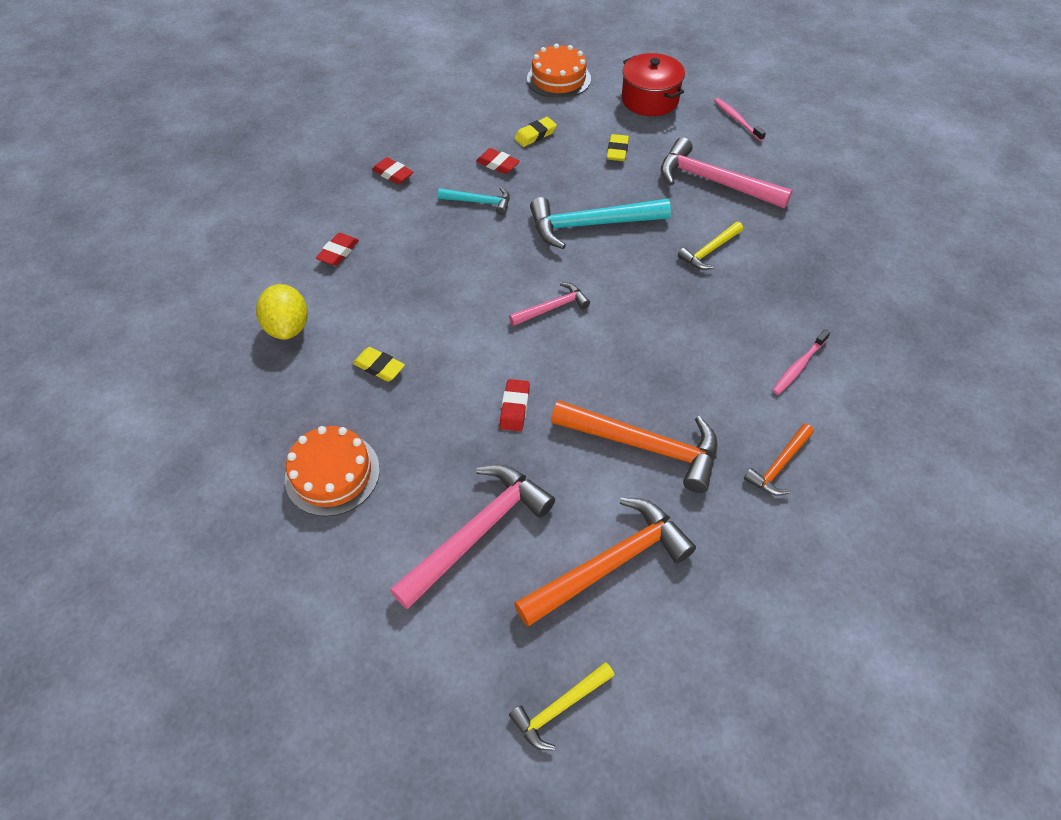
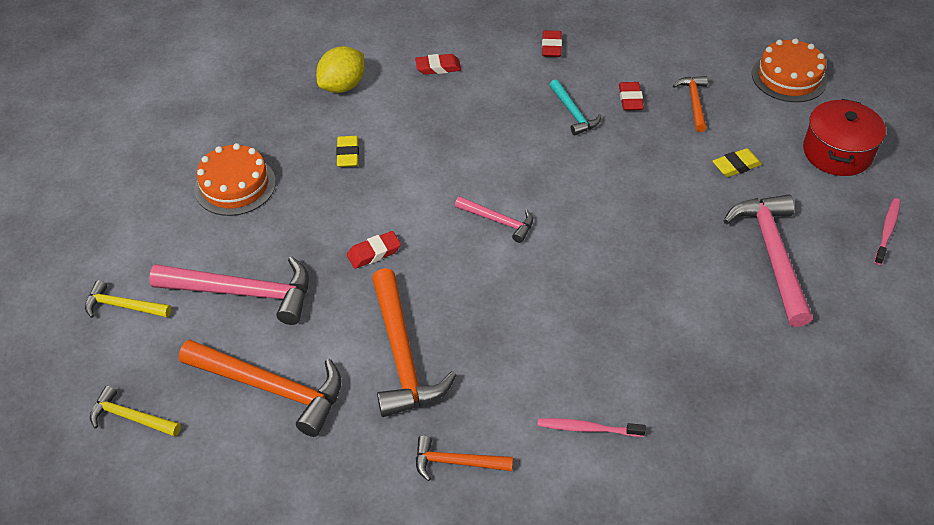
camera: 55 degrees right, 5 degrees down
(535, 135) = (694, 102): yellow eraser -> orange hammer
(590, 225) = (620, 196): turquoise hammer -> none
(709, 251) = (672, 295): yellow hammer -> yellow hammer (123, 306)

